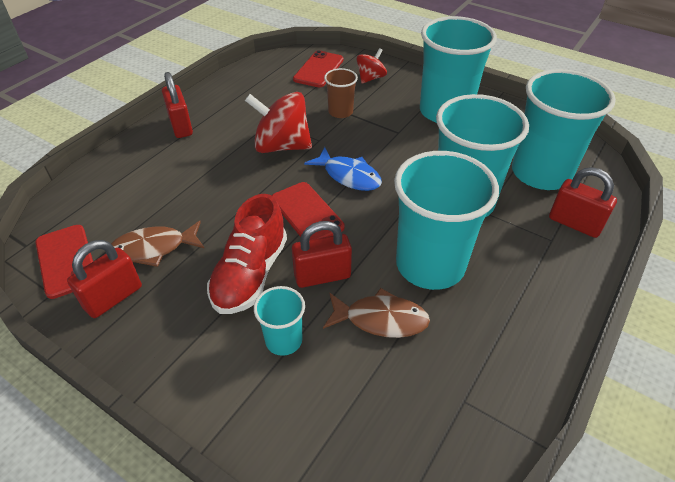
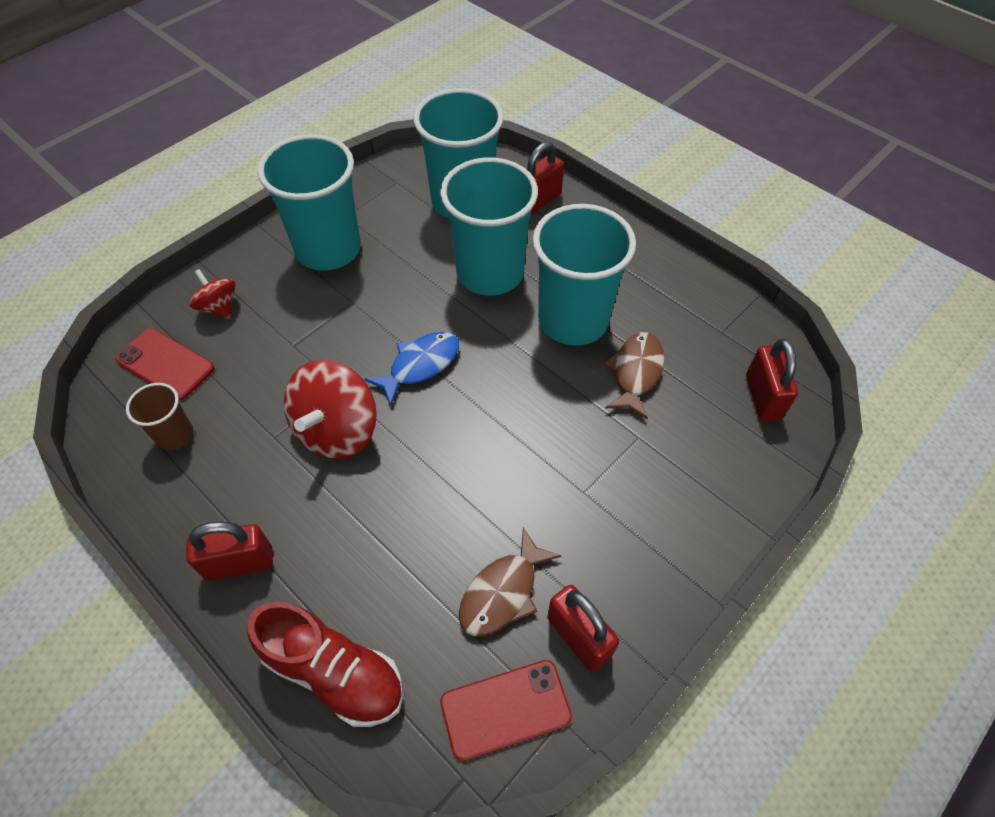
camera: 80 degrees left, 10 degrees up
(154, 248) = (503, 592): brown fish -> brown fish turned 45 degrees clockwise
(250, 274) = (562, 482): red shoe -> red shoe (334, 672)
(284, 340) = (654, 457): turquoise cup -> none
(306, 213) = (475, 416): red phone -> none
(322, 276) = (575, 413): red padlock -> red padlock (763, 397)
(340, 112) = (285, 354): brown cup -> brown cup (175, 435)

